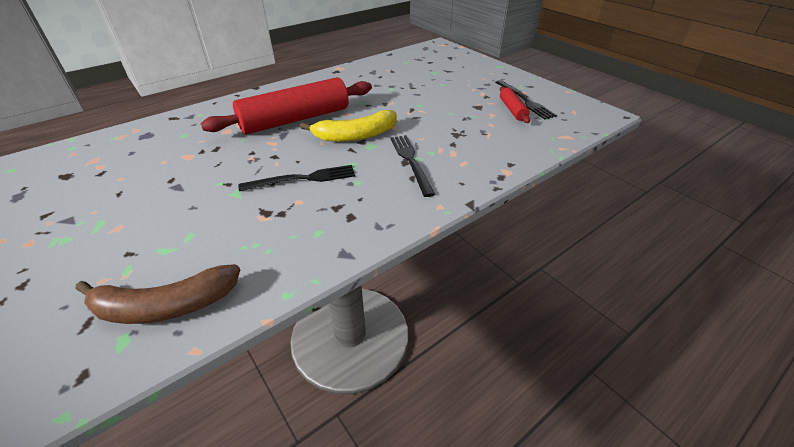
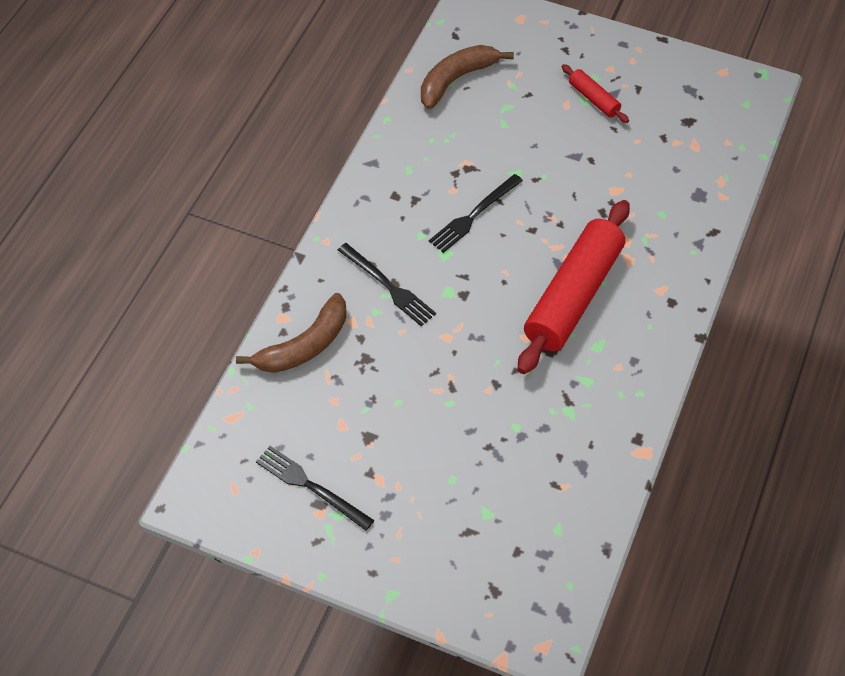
camera: 150 degrees right, 15 degrees up
(356, 135) = (478, 300): yellow banana -> none
(497, 152) = (305, 346): none -> brown banana
(512, 110) = (319, 451): red rolling pin -> red rolling pin (594, 99)

